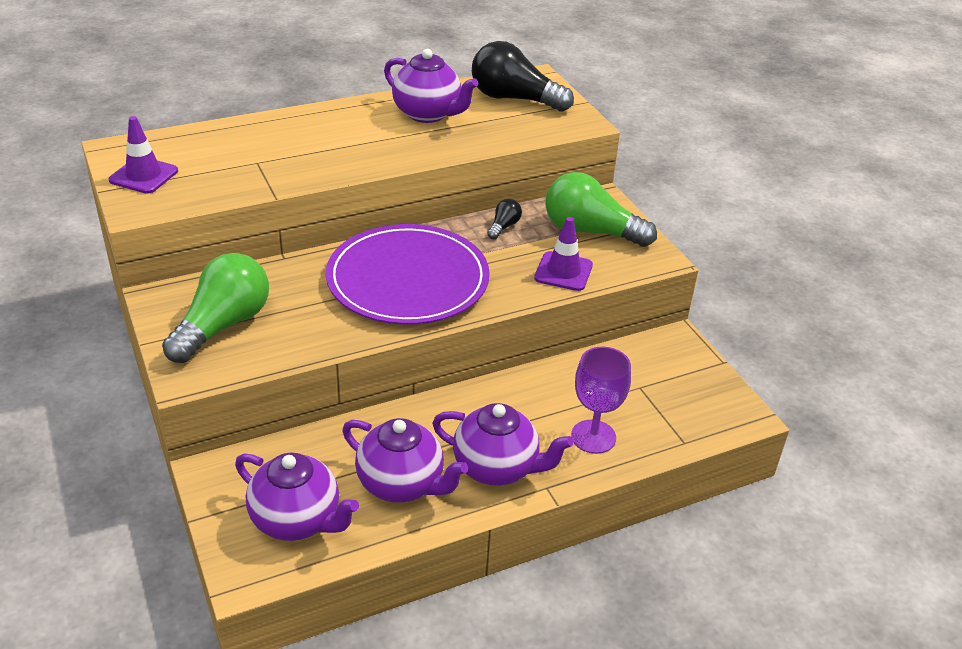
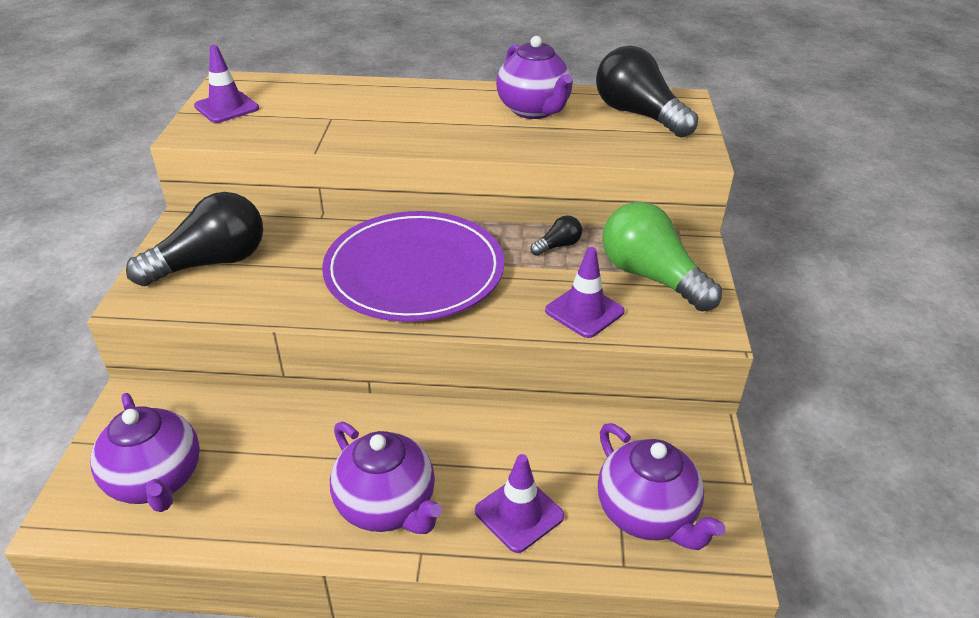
camera: 30 degrees right, 0 degrees up
(223, 325) = (211, 263): green light bulb -> black light bulb
(402, 484) = (280, 484): purple teapot -> purple teapot (647, 514)
(593, 437) = (519, 513): purple goblet -> purple traffic cone

